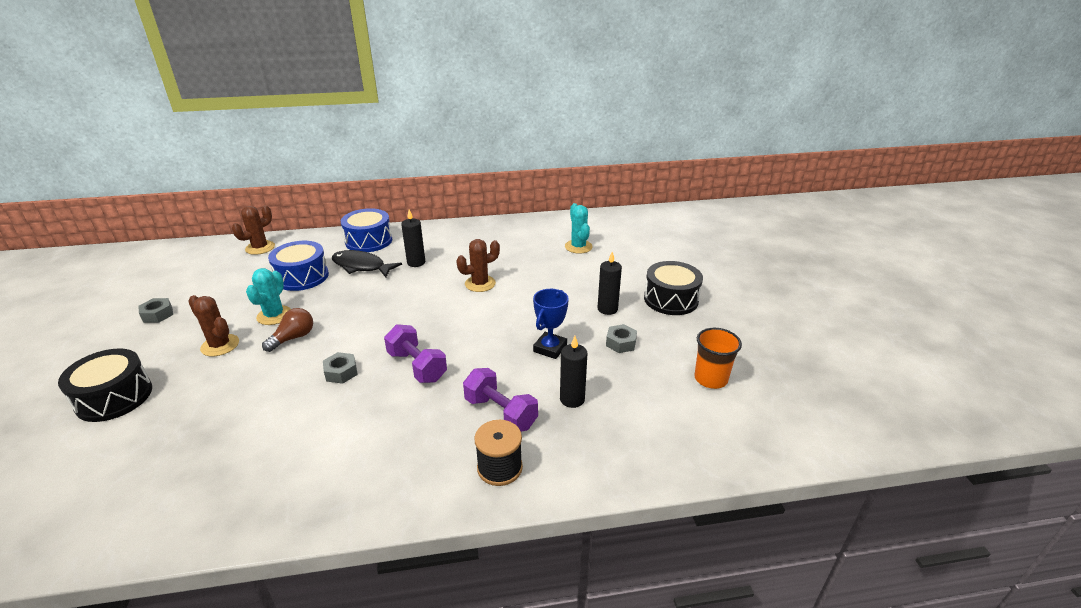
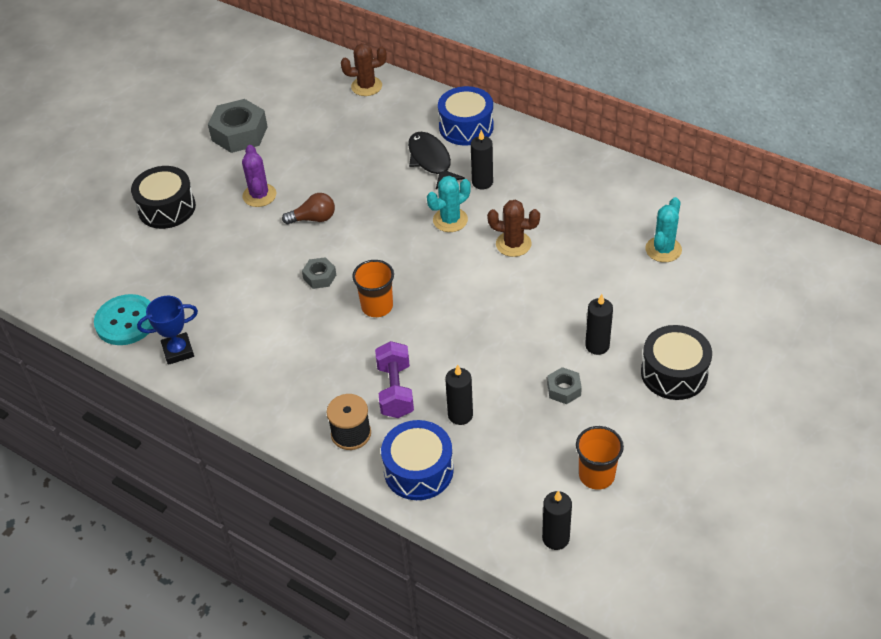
camera: 45 degrees right, 15 degrees up
(137, 519) = (126, 321): none -> turquoise button
(158, 314) = (239, 133): grey nut -> grey nut, size x1.93
(220, 345) = (259, 195): brown cactus -> purple cactus
(274, 315) = (318, 184): turquoise cactus -> turquoise cactus (450, 220)
(302, 277) = (372, 147): blue drum -> blue drum (418, 470)
(417, 366) = (377, 306): purple dumbbell -> orange cup
(550, 348) = (497, 355): blue trophy -> blue trophy (178, 351)
(744, 435) = (555, 538): none -> black candle

